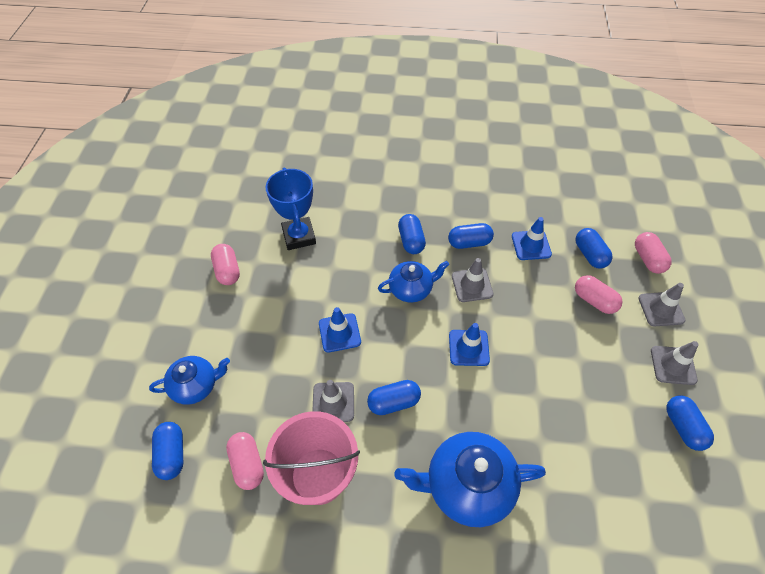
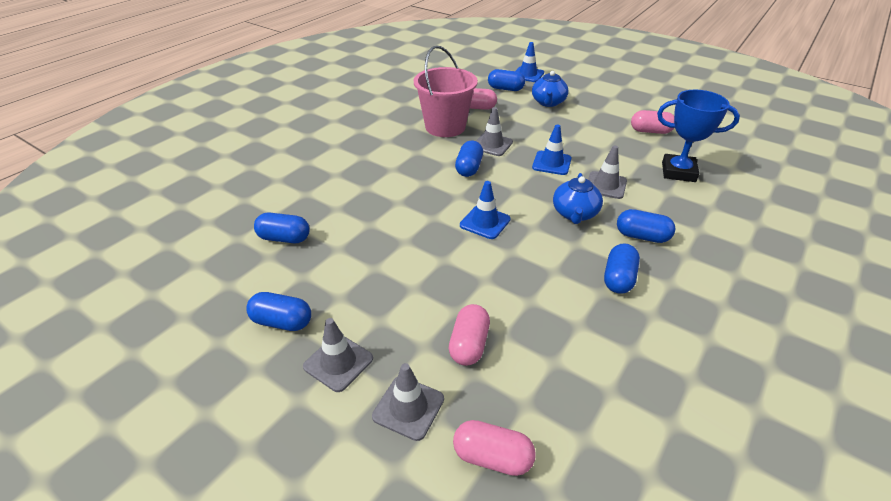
camera: 120 degrees right, 15 degrees down
(467, 485) = (378, 177): blue teapot -> none
(472, 285) = (555, 254): grey traffic cone -> grey traffic cone (605, 185)
(531, 245) = (588, 332): blue traffic cone -> blue traffic cone (528, 75)
(590, 254) = (540, 386): blue capsule -> blue capsule (284, 238)
(594, 300) = (469, 344): pink capsule -> pink capsule turned 60 degrees counterclockwise

